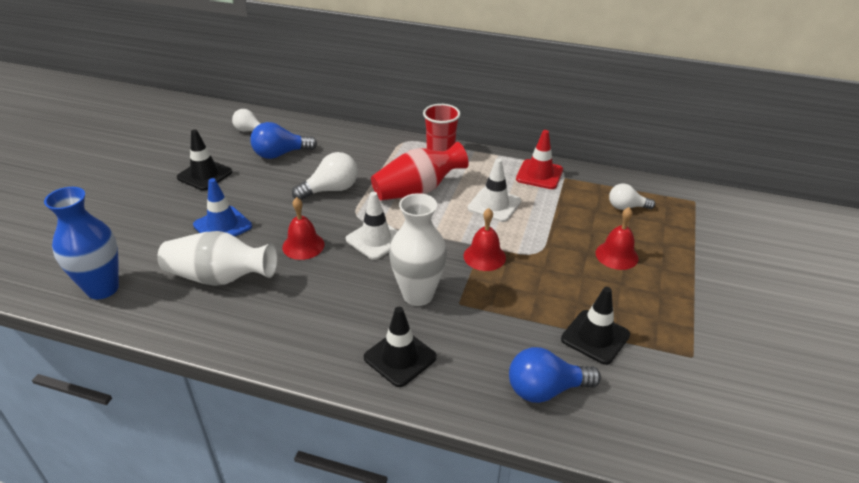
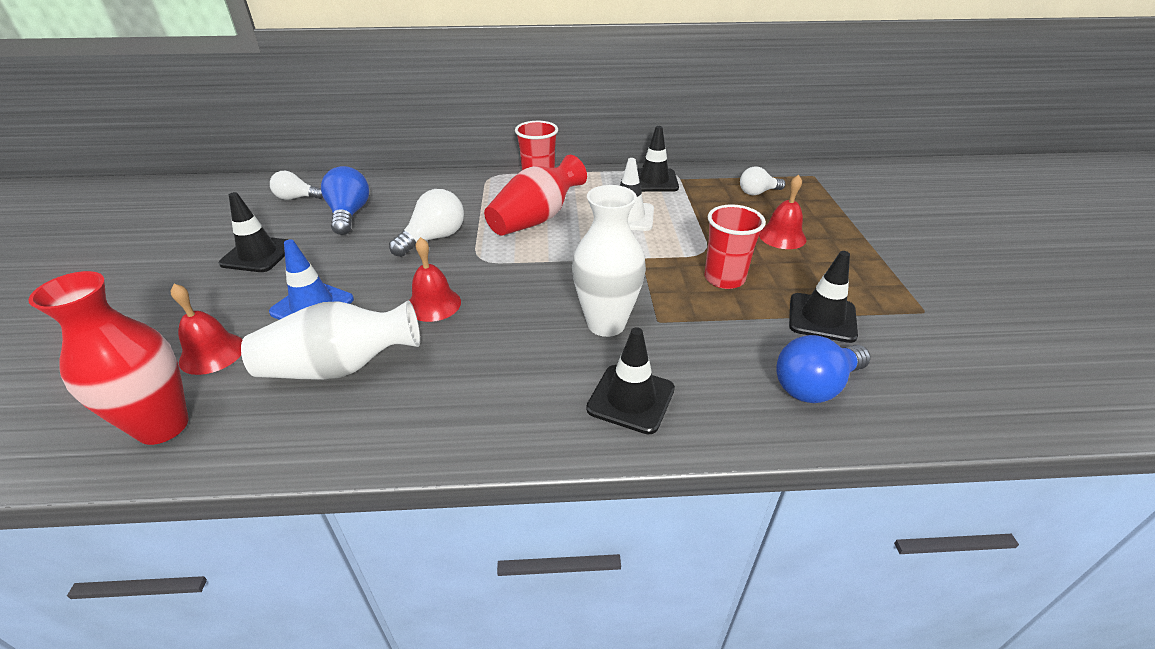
camera: 20 degrees left, 0 degrees up
(102, 288) = (163, 426): blue vase -> red vase
(280, 154) = (349, 214): blue light bulb -> blue light bulb turned 120 degrees clockwise
(375, 239) = (519, 278): white traffic cone -> none
(484, 256) = (652, 267): red bell -> red bell (212, 353)
(537, 281) = (724, 278): none -> red cup
(539, 174) = (654, 181): red traffic cone -> black traffic cone

